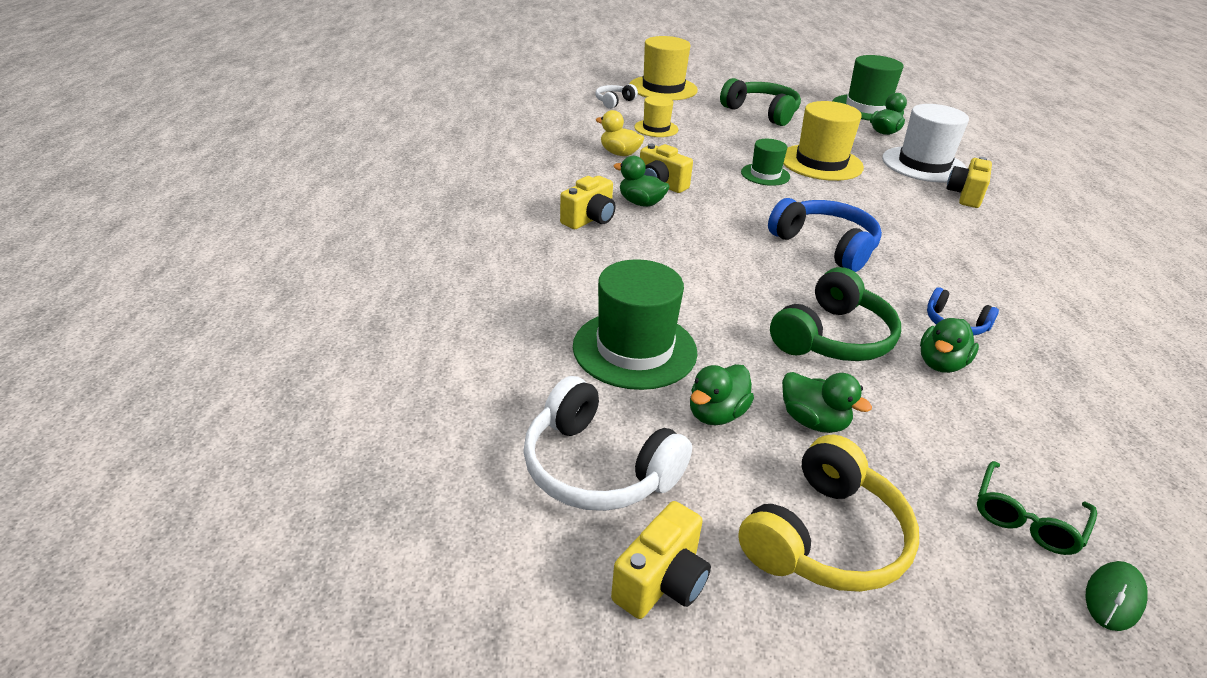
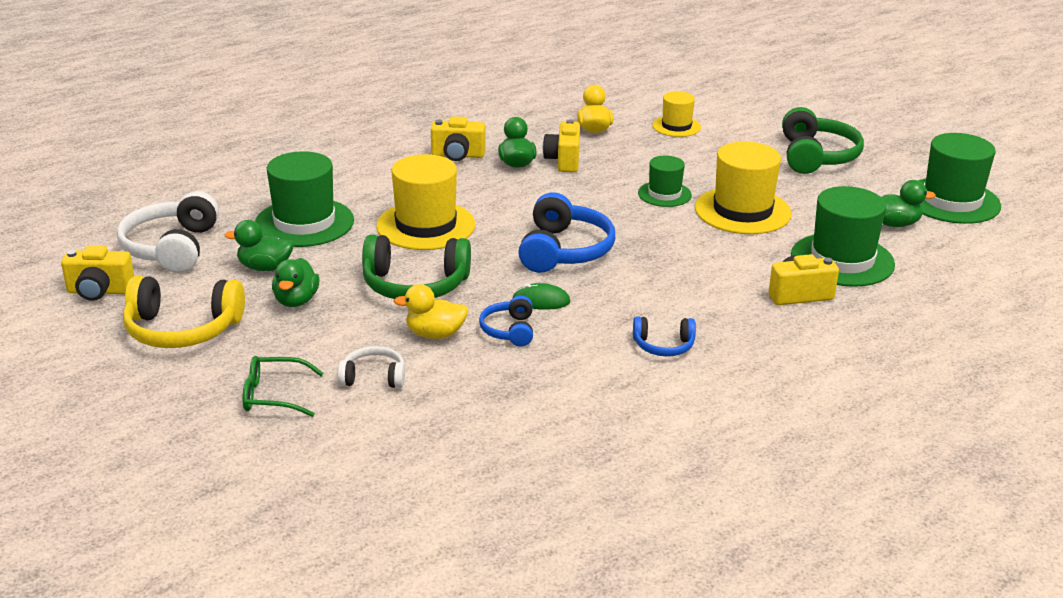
camera: 55 degrees right, 5 degrees down
(614, 102) = (701, 94): white headphones -> white headphones (373, 377)
(663, 88) = (781, 101): yellow hat -> yellow hat (426, 225)
(923, 164) = (842, 260): white hat -> green hat
(941, 364) = (435, 334): green duck -> yellow duck
(1018, 270) = (663, 346): none -> blue headphones
(1114, 598) = (224, 436): green mouse -> green mouse (541, 301)

